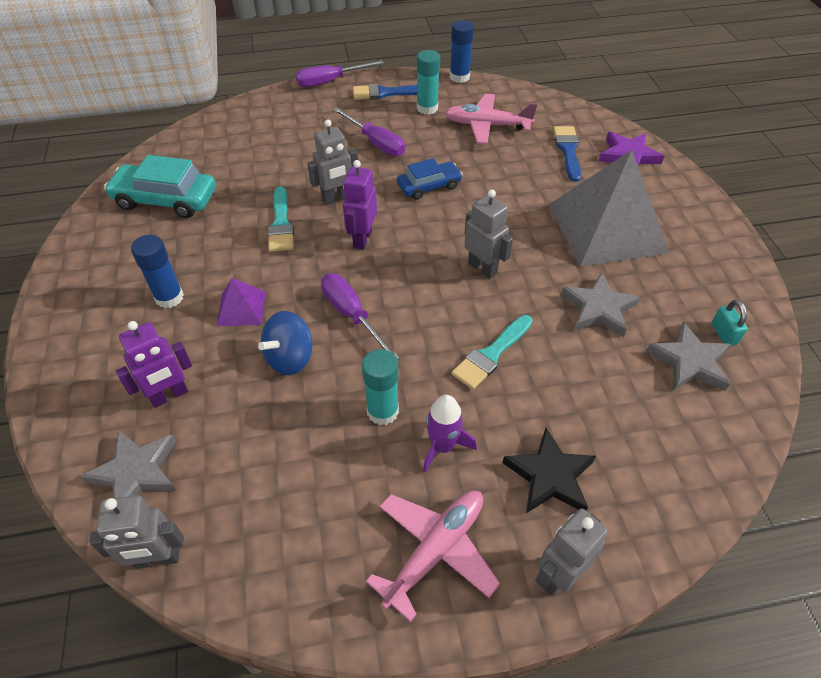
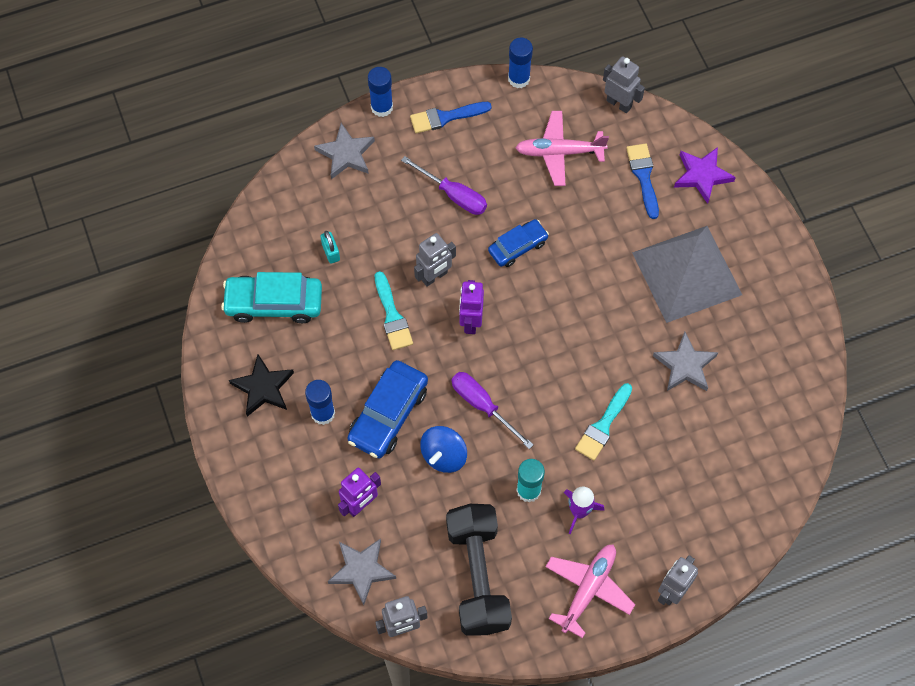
camera: 10 degrees left, 15 degrees up
(241, 308) = (388, 414): purple pyramid -> blue car
(286, 506) = (478, 576): none -> black dumbbell
(330, 81) = (382, 107): purple screwdriver -> blue glue stick
(427, 108) = (494, 135): turquoise glue stick -> none
(482, 268) = (583, 338): grey robot -> grey robot (619, 103)
(550, 476) = (659, 521): black star -> black star (263, 387)
(689, 362) = (759, 406): grey star -> grey star (346, 154)
(723, 334) = (786, 375): turquoise padlock -> turquoise padlock (331, 252)

